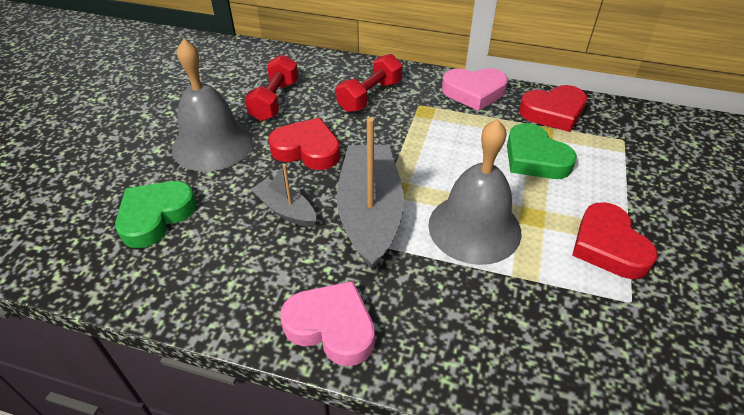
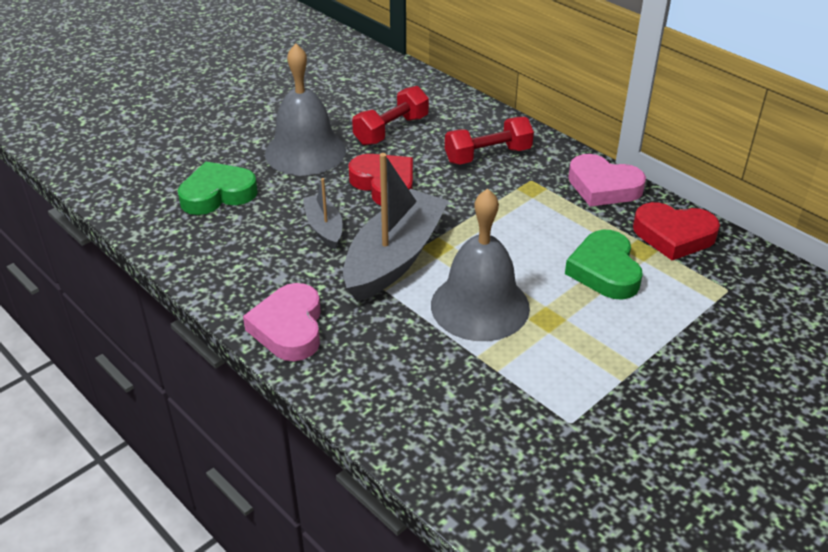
camera: 30 degrees right, 5 degrees down
(331, 327) = (289, 328): pink heart -> pink heart turned 150 degrees counterclockwise
(608, 246) = (598, 372): red heart -> none

